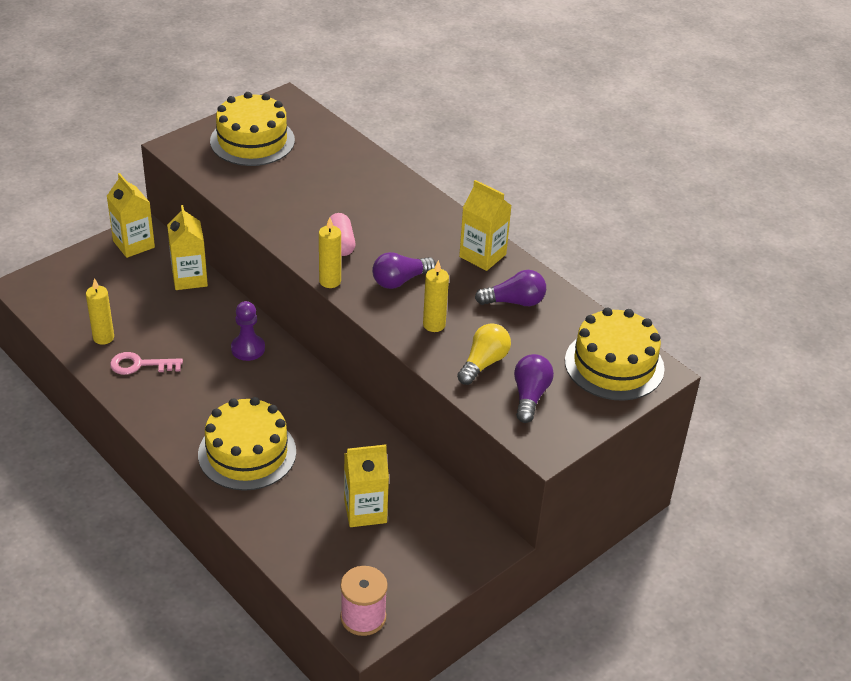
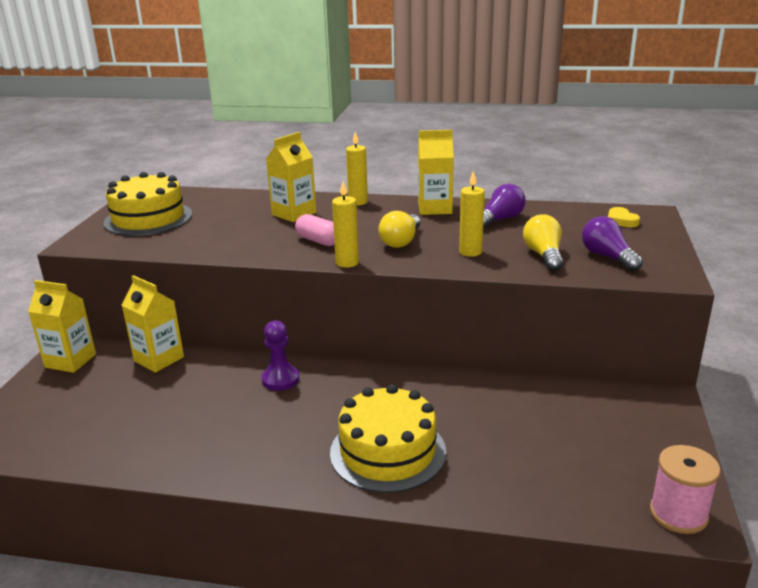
camera: 35 degrees left, 15 degrees down
(103, 337) = (120, 440): yellow candle -> yellow candle (358, 202)
(140, 365) = (188, 442): pink key -> none
(365, 511) = (548, 434): yellow carton -> yellow carton (294, 214)
(400, 280) = (401, 241): purple light bulb -> yellow light bulb
(614, 364) = (621, 221): yellow cake -> yellow heart

